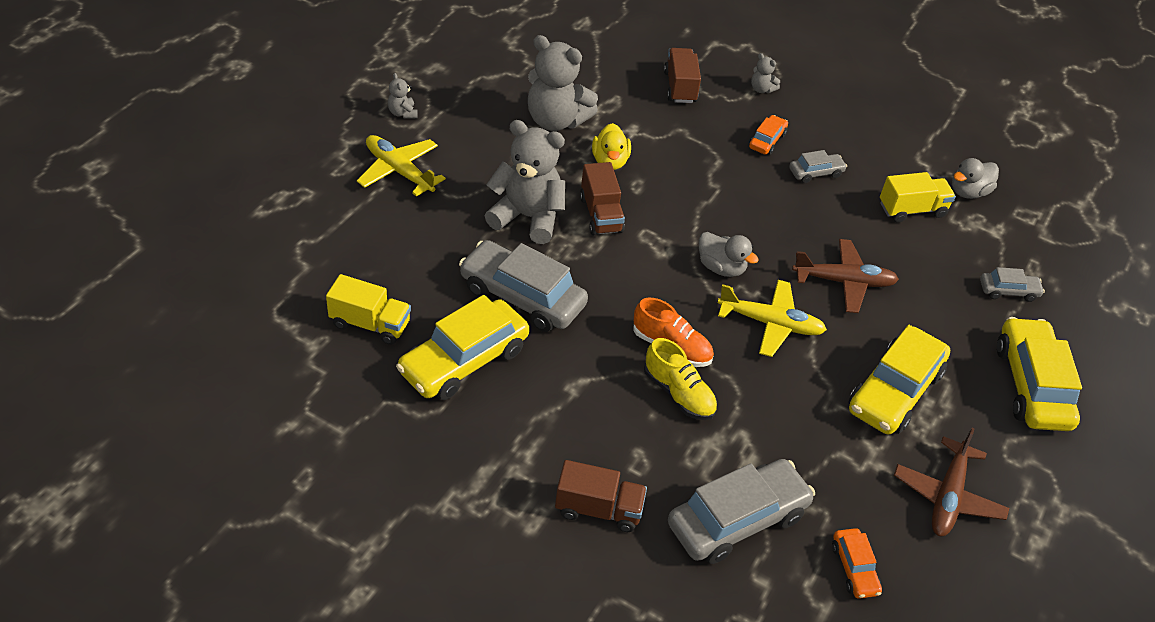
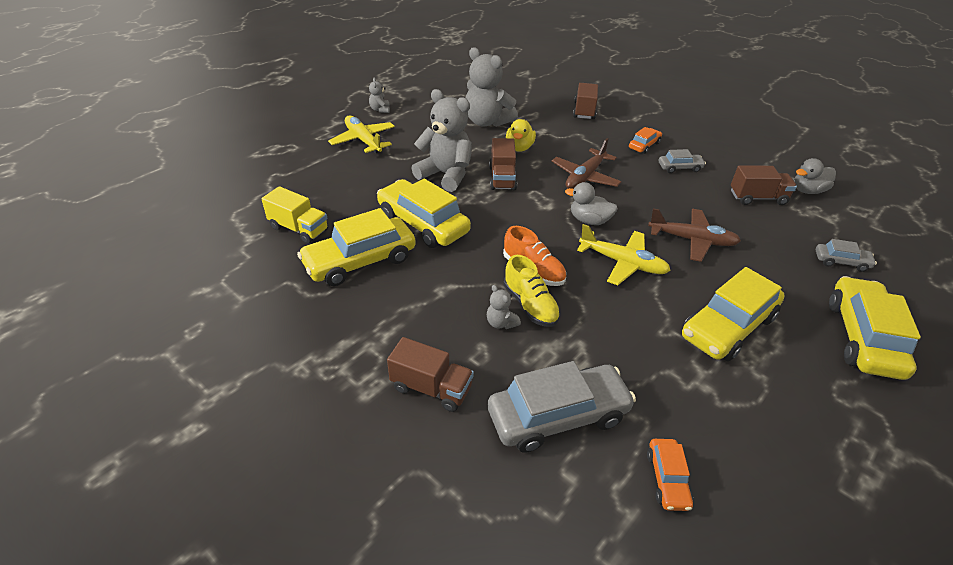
camera: 15 degrees right, 5 degrees down
(522, 297) = (423, 223): grey car -> yellow car
(721, 267) = (589, 220): grey duck -> grey duck turned 150 degrees clockwise
(761, 89) = (646, 116): grey teddy bear -> grey teddy bear (501, 323)
(912, 210) = (757, 198): yellow truck -> brown truck
(947, 496) = (772, 424): brown plane -> brown plane (585, 177)

